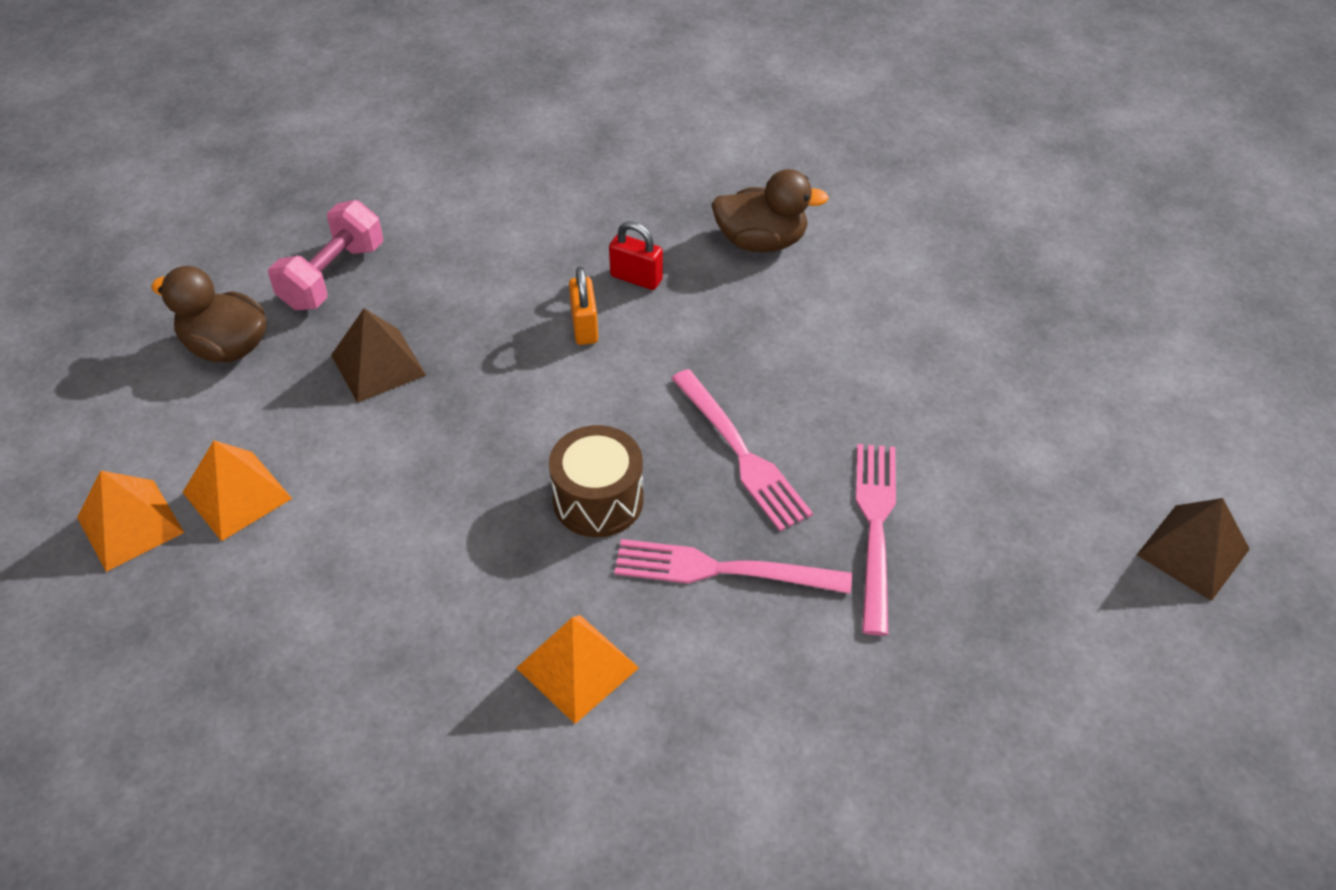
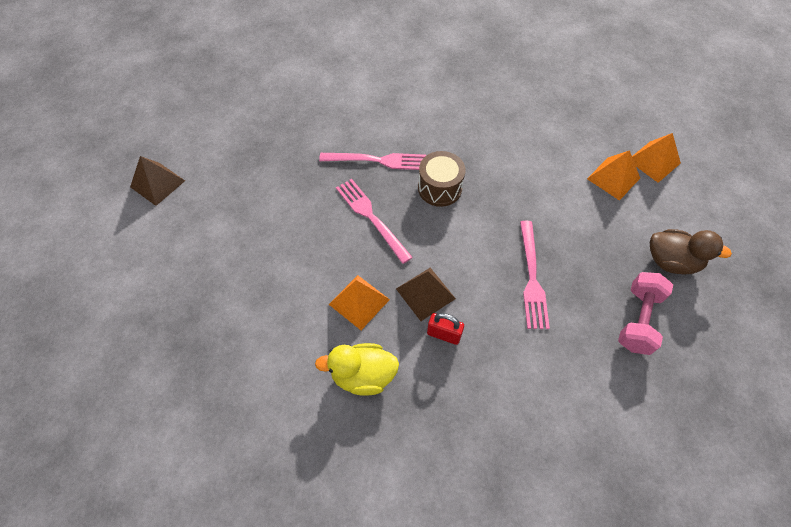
camera: 175 degrees right, 10 degrees up
(378, 365) = (579, 256): brown pyramid -> brown pyramid (425, 293)
(577, 667) = (434, 119): orange pyramid -> orange pyramid (359, 302)
(584, 327) = (469, 292): orange padlock -> none
(761, 241) = (363, 375): brown duck -> yellow duck
(875, 526) = (306, 185): pink fork -> pink fork (532, 279)

